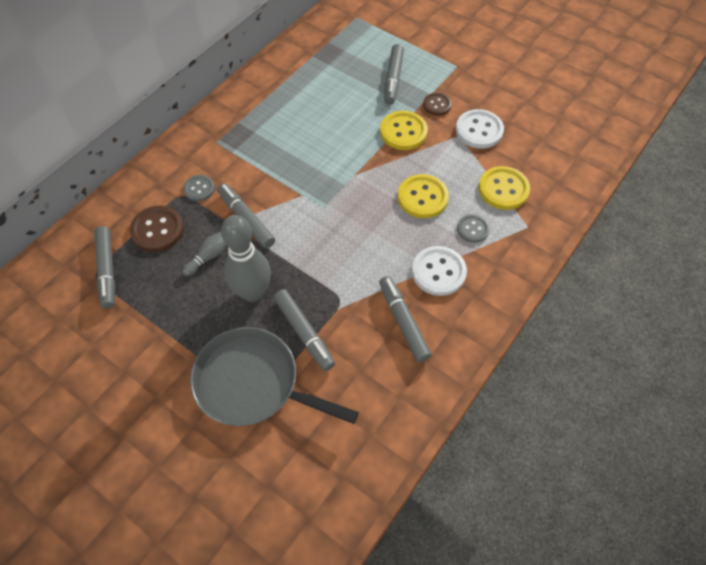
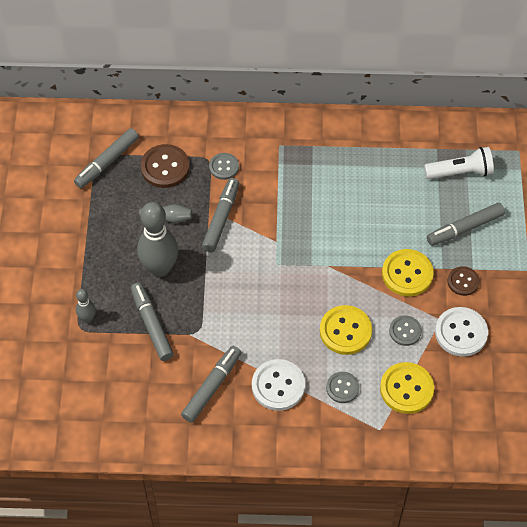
camera: 55 degrees right, 0 degrees up
(253, 383) = (87, 318): grey pan -> grey bowling pin
(304, 333) = (152, 325): grey marker -> grey marker turned 135 degrees clockwise
(344, 55) = (460, 172): none -> white flashlight
(452, 161) = (405, 331): none -> grey button

